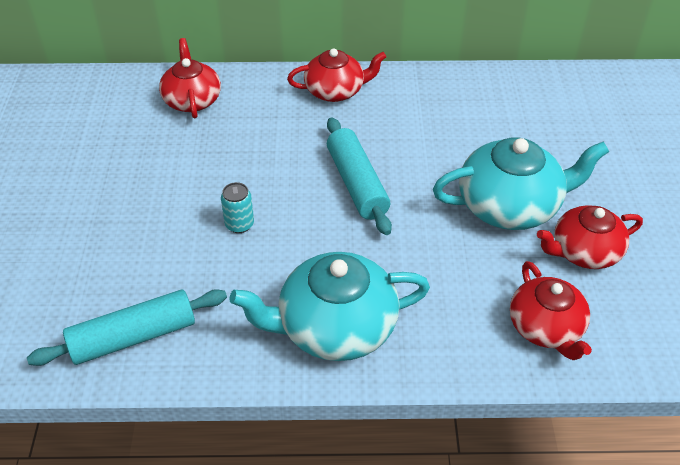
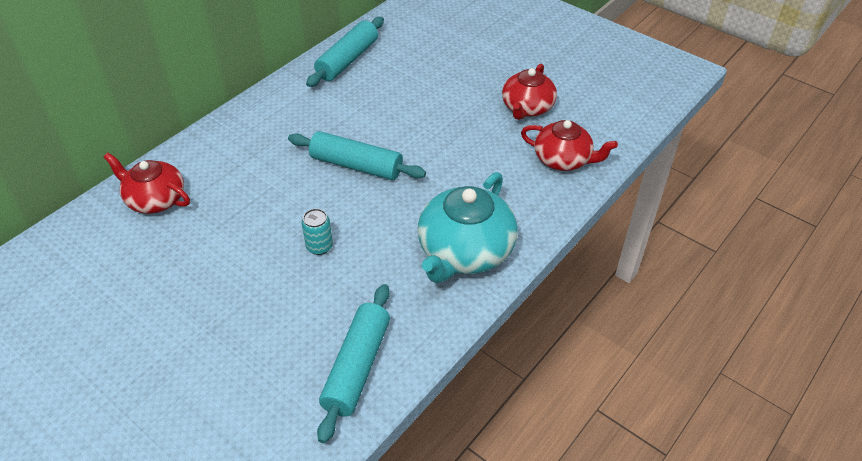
camera: 50 degrees left, 0 degrees up
(335, 91) = (255, 121): red teapot -> none
(478, 90) = (347, 60): none -> turquoise rolling pin
(510, 206) = (459, 112): turquoise teapot -> none

